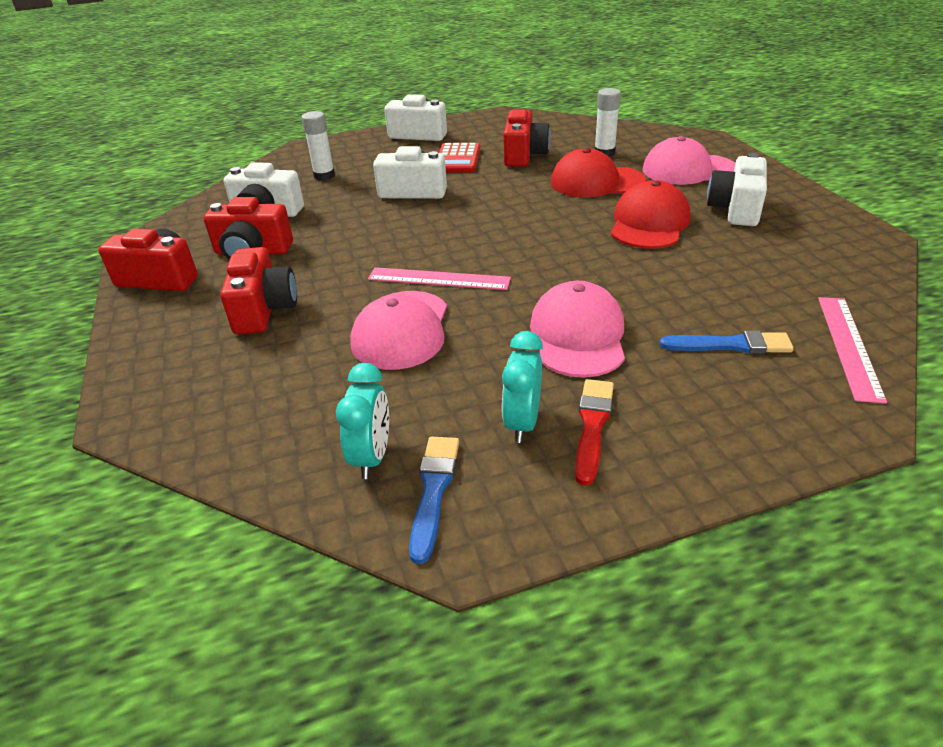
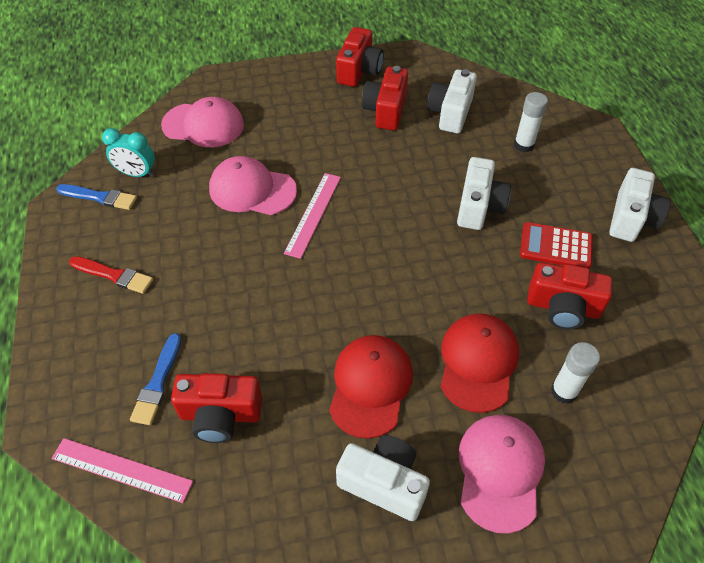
camera: 95 degrees right, 15 degrees up
(264, 309) = (302, 122): red camera -> red camera (220, 415)
(522, 423) = (132, 241): turquoise clock -> none
(578, 335) = (208, 287): pink cap -> pink cap (203, 125)
(649, 223) = (370, 386): red cap -> red cap turned 105 degrees counterclockwise

